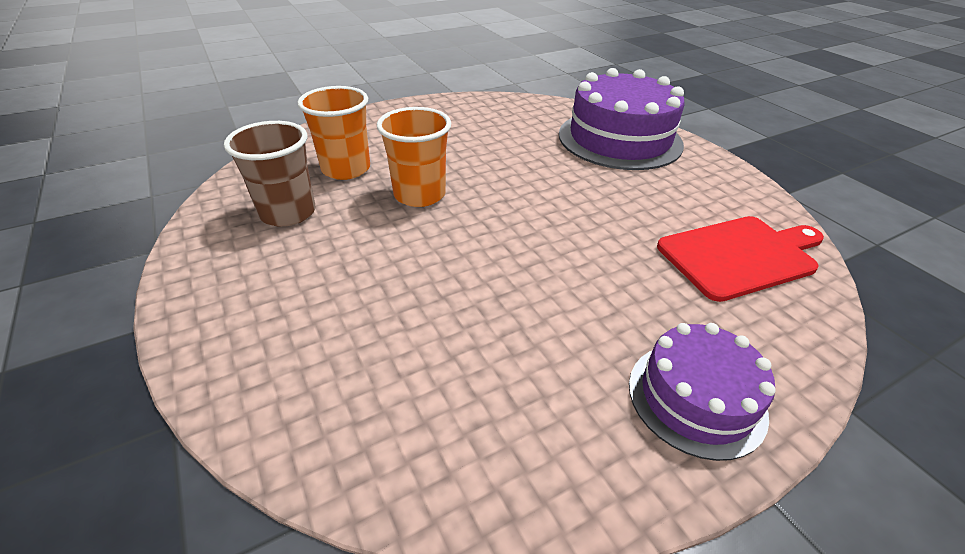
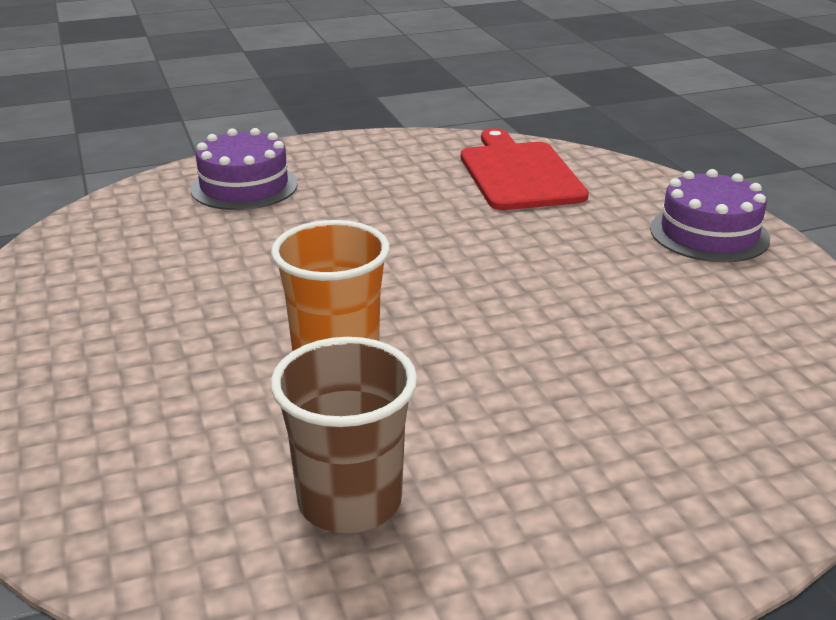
camera: 80 degrees left, 10 degrees down
(346, 169) = (214, 437): orange cup -> none
(619, 139) = (244, 186): purple cake -> purple cake, size x0.59

